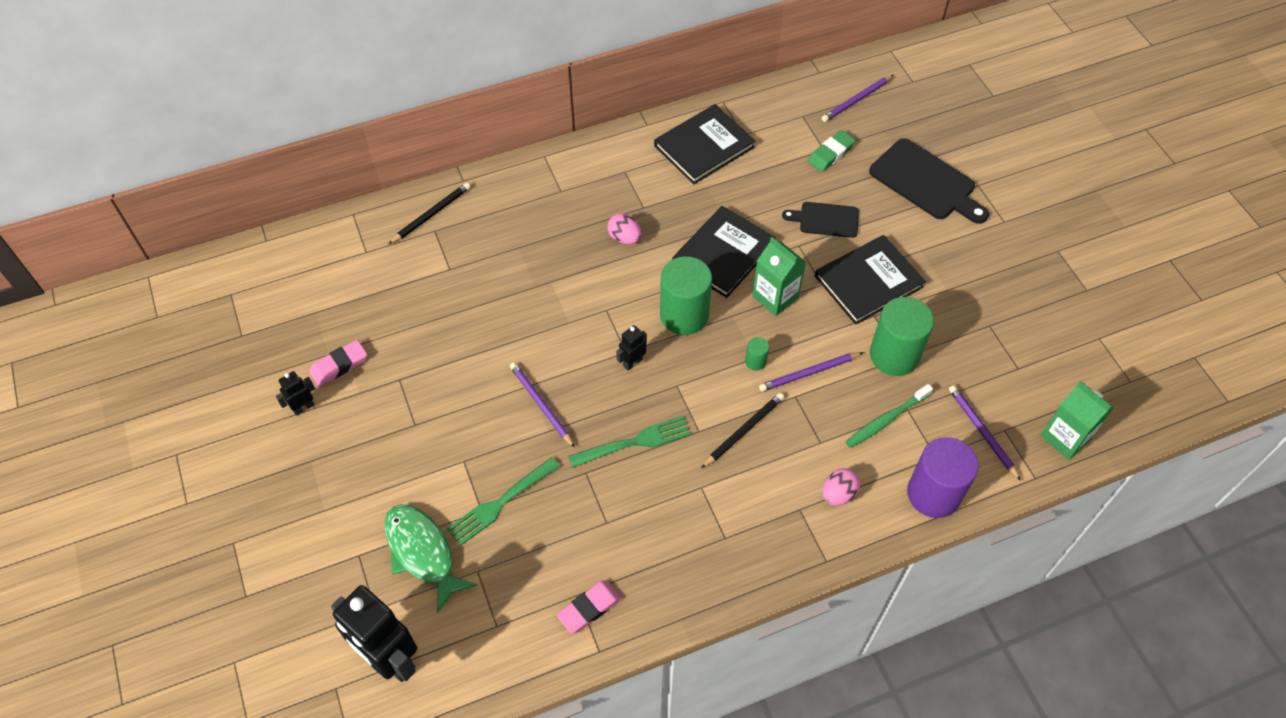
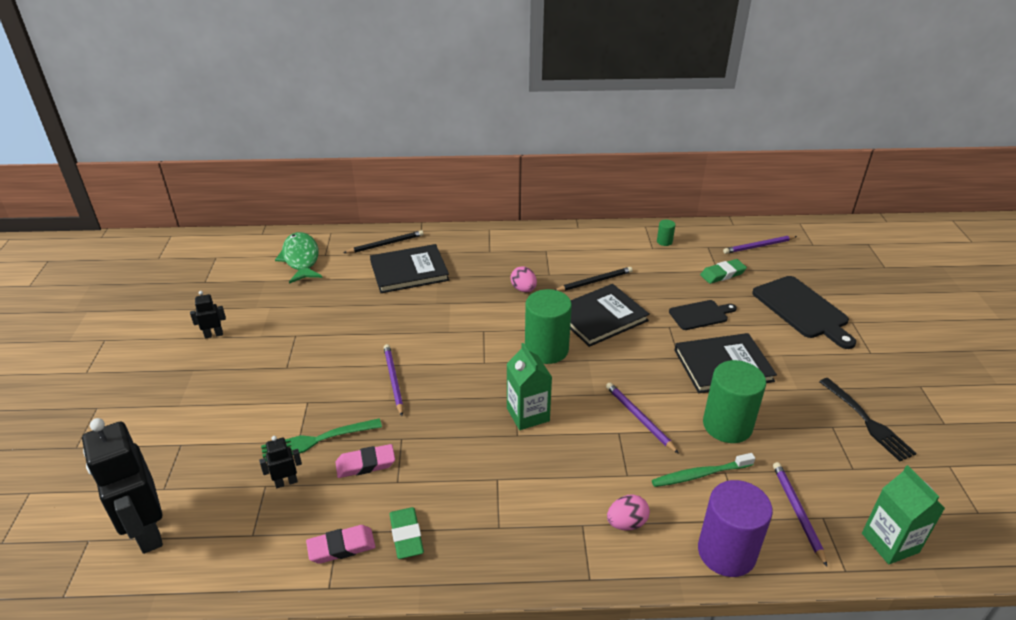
camera: 20 degrees right, 20 degrees down
(339, 365) = (258, 315): pink eraser -> pink eraser (365, 464)
(422, 552) = (231, 458): green fish -> green fish (301, 259)
(632, 362) = (485, 371): black robot -> black robot (286, 482)
(634, 442) = (455, 428): green fork -> none
(644, 575) = (406, 535): none -> green eraser
(704, 146) = (617, 248): black book -> black book (409, 271)
(743, 430) = (558, 446): black pencil -> black pencil (594, 281)
(755, 361) = (593, 397): green cylinder -> green cylinder (664, 241)
(775, 297) = (632, 356): green carton -> green carton (528, 414)
(809, 373) = (639, 418): purple pencil -> purple pencil turned 60 degrees clockwise
(825, 220) = (700, 315): black cutting board -> black cutting board turned 135 degrees clockwise
(1018, 309) = (866, 421): none -> black fork

